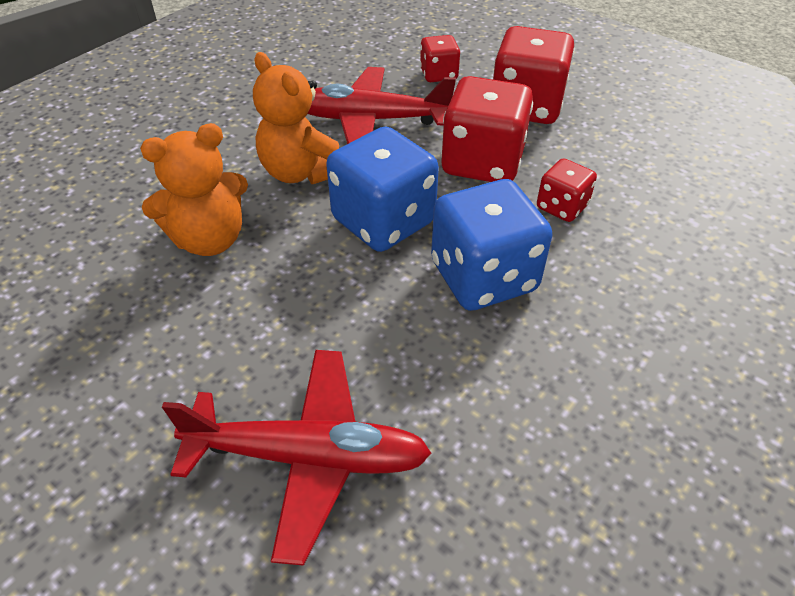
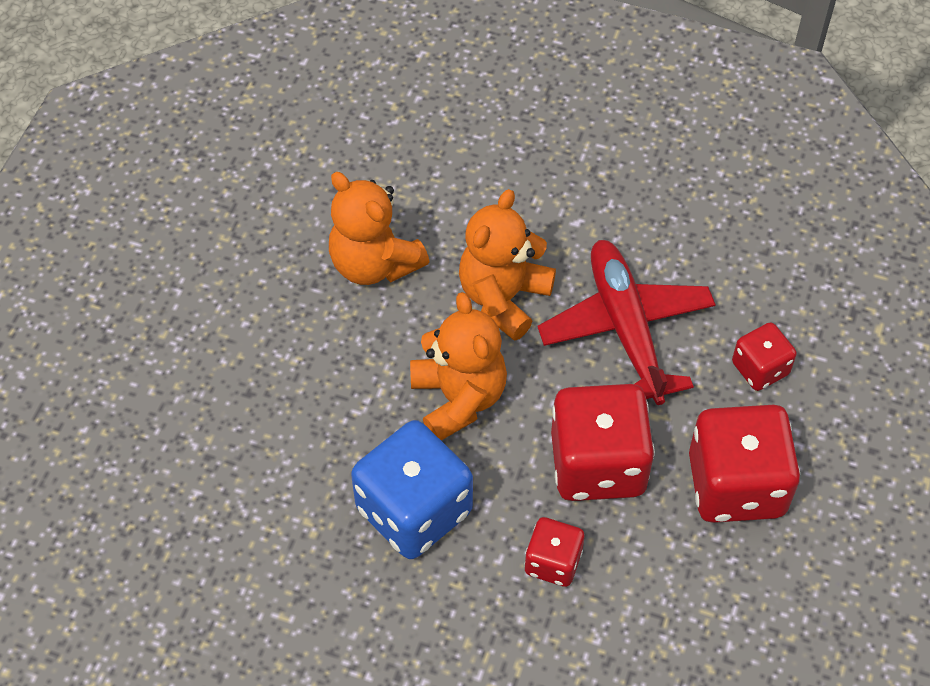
camera: 70 degrees right, 10 degrees up
(309, 457) = (172, 436): red plane -> none
(383, 221) = (458, 398): blue dice -> orange teddy bear

